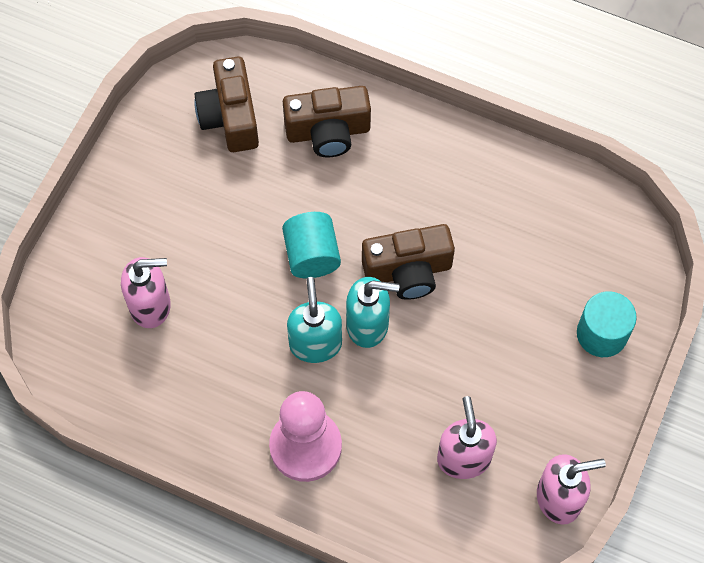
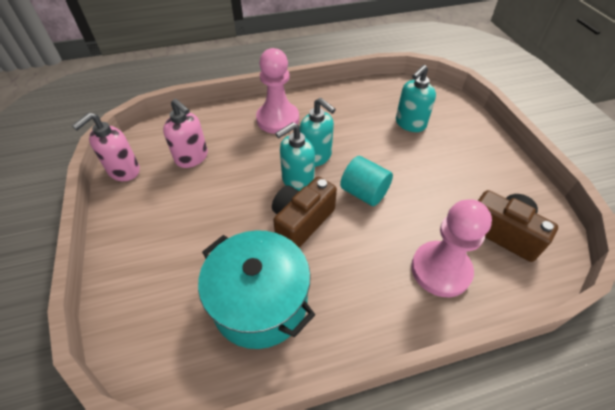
camera: 140 degrees right, 15 degrees down
(151, 305) = (410, 124): pink soap dispenser -> turquoise soap dispenser
(328, 132) = (440, 270): brown camera -> pink pawn
(510, 221) = (260, 302): none -> turquoise pot
(601, 334) = (140, 270): turquoise cylinder -> none

